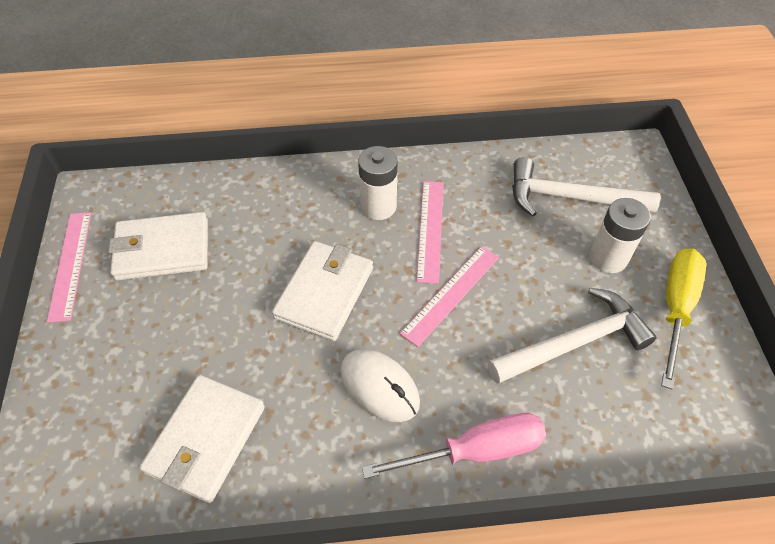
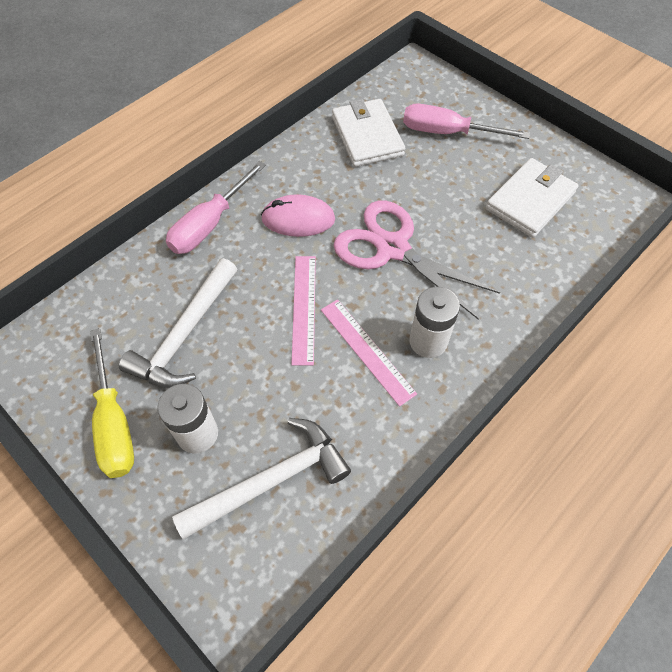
camera: 140 degrees right, 5 degrees up
(70, 264) = (567, 156): pink ruler -> none
(126, 375) = (447, 132): none -> pink screwdriver
(324, 293) = (392, 248): white wallet -> pink scissors
(379, 386) = (298, 219): white mouse -> pink mouse

